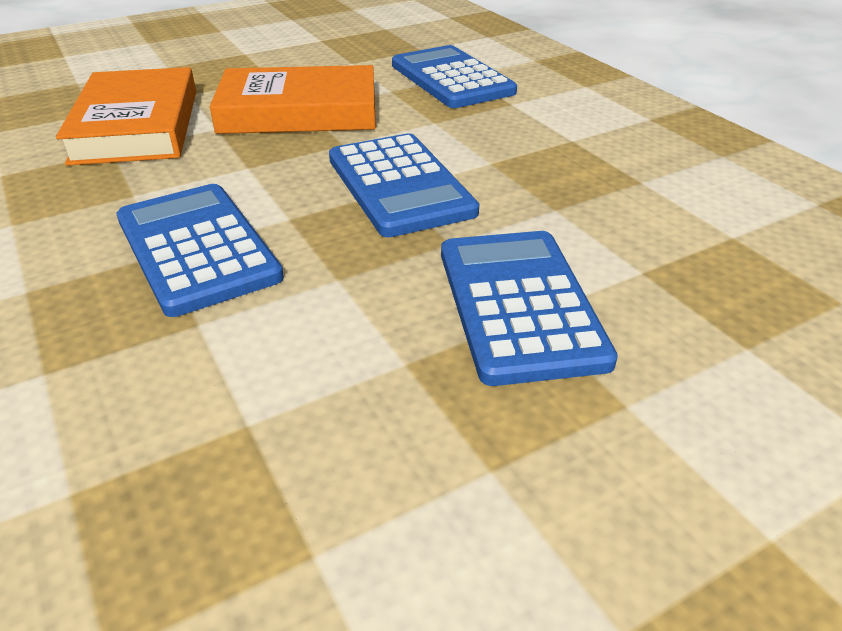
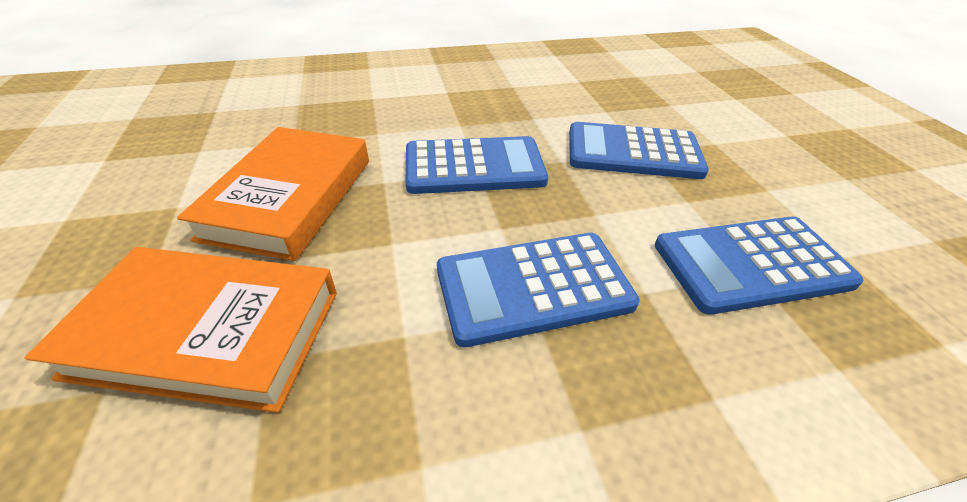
camera: 75 degrees left, 5 degrees up
(451, 79) = (301, 110): blue calculator -> blue calculator (751, 264)

